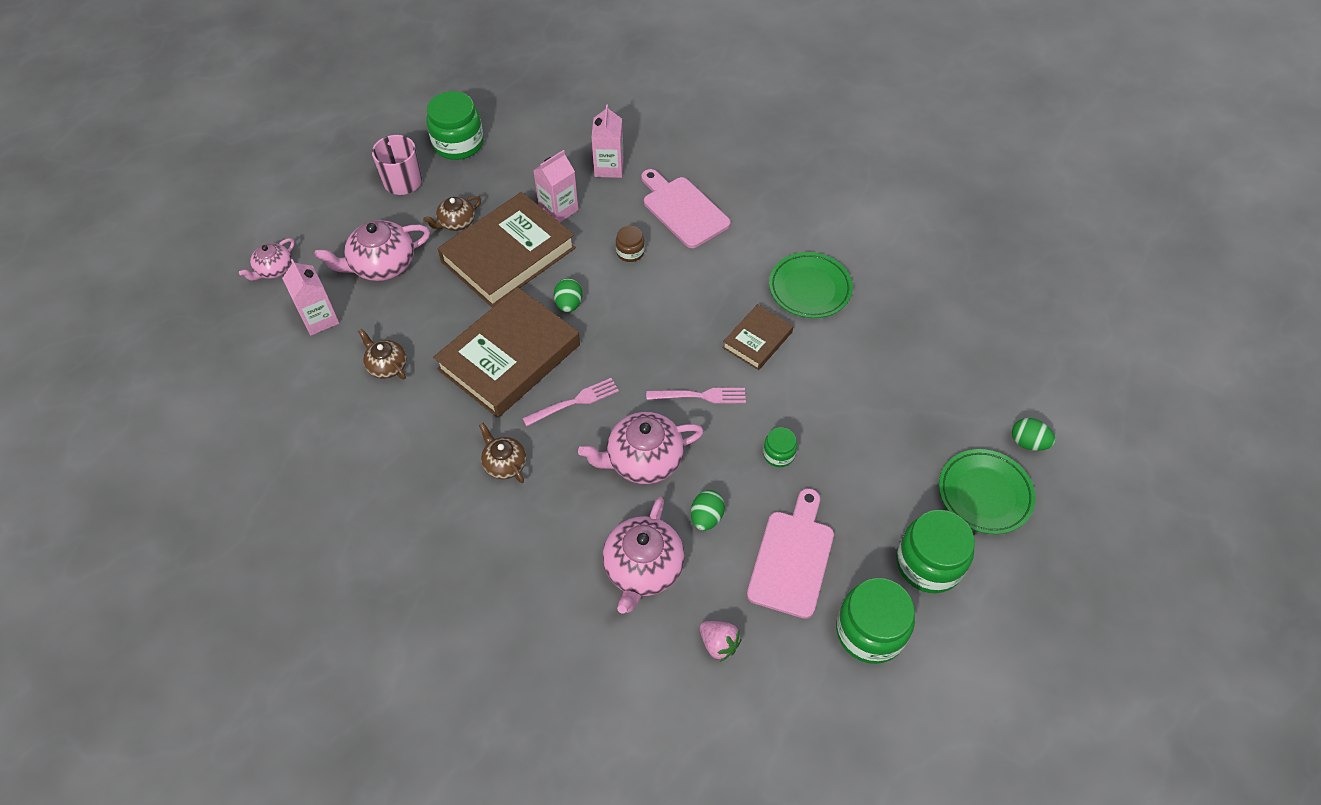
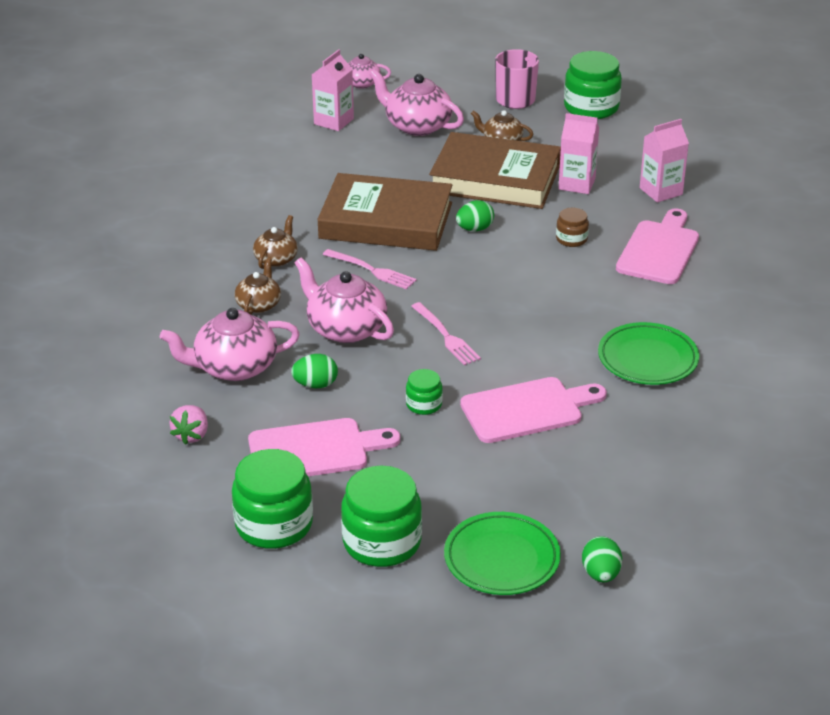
camera: 60 degrees right, 20 degrees down
(387, 365) = (319, 168): brown teapot -> brown teapot (259, 304)
(757, 340) = (547, 348): brown book -> none
(824, 391) = (527, 409): none -> pink cutting board

